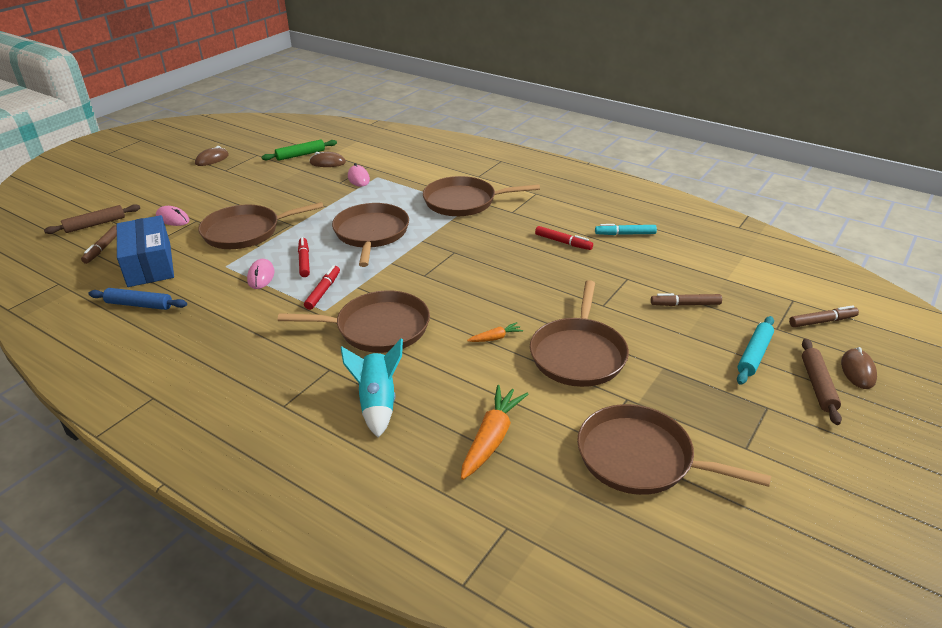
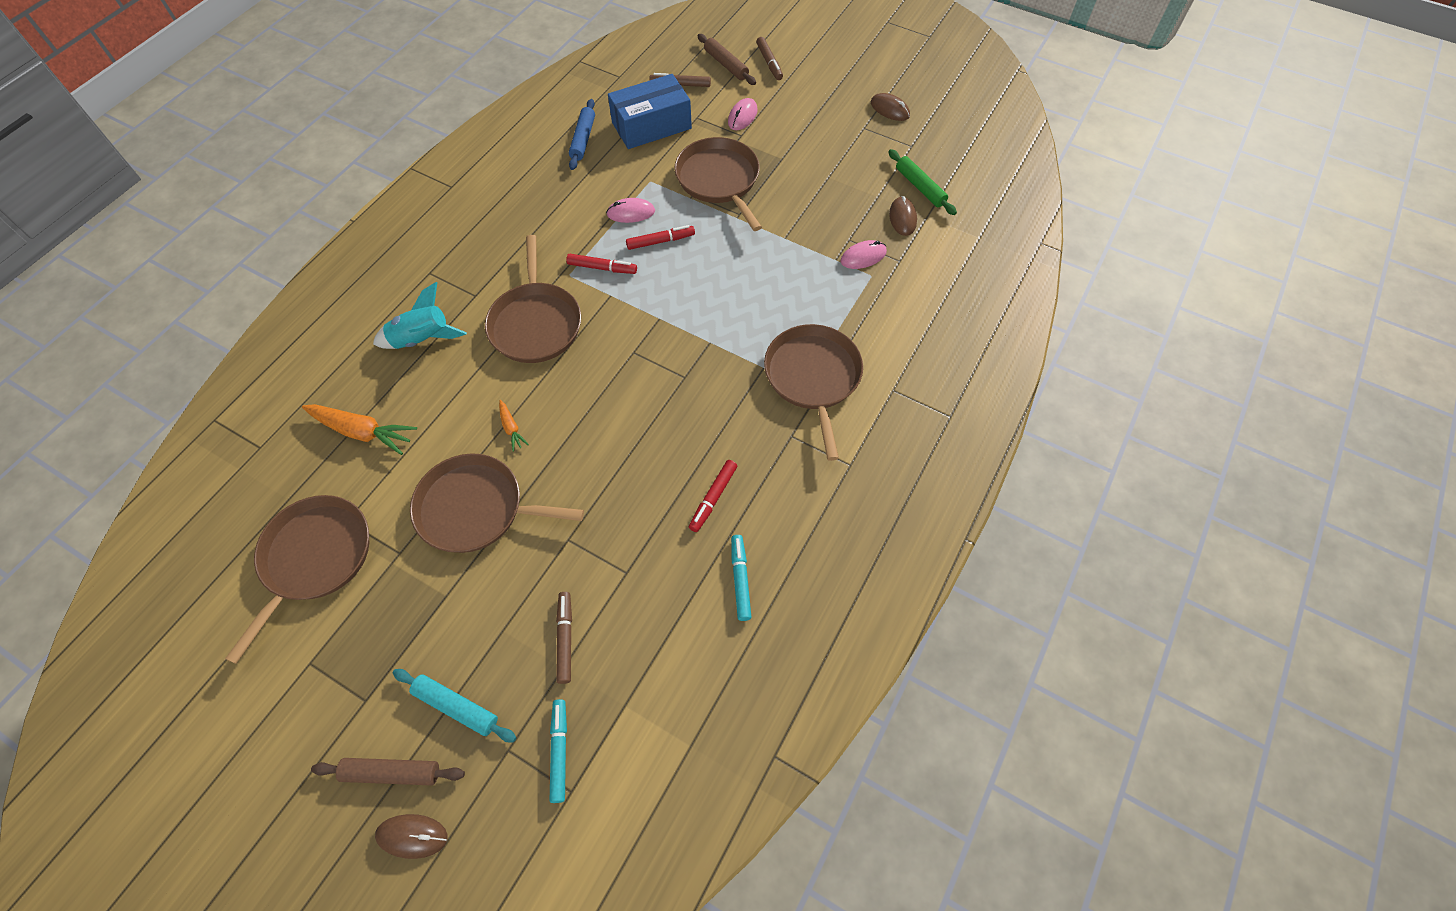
camera: 85 degrees right, 25 degrees up
(371, 234) = (722, 290): brown pan -> none
(768, 305) = (559, 751): none -> turquoise marker
(822, 321) = (518, 820): brown marker -> brown marker (769, 63)

